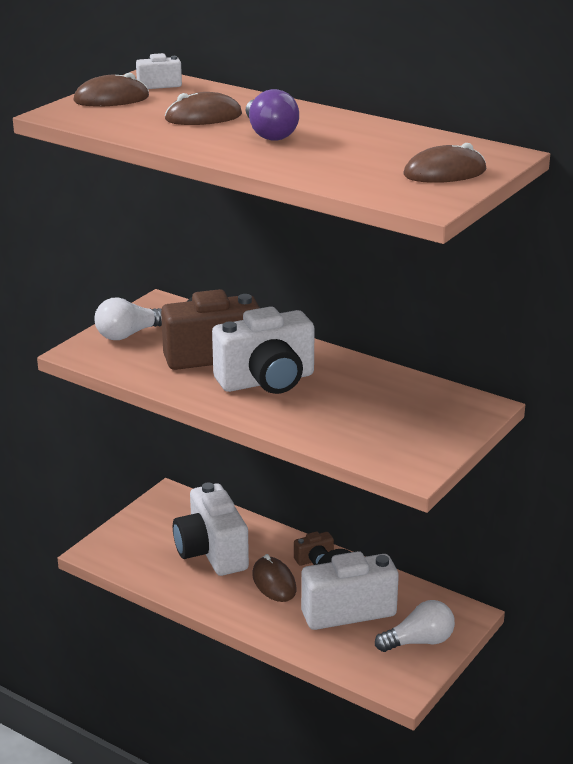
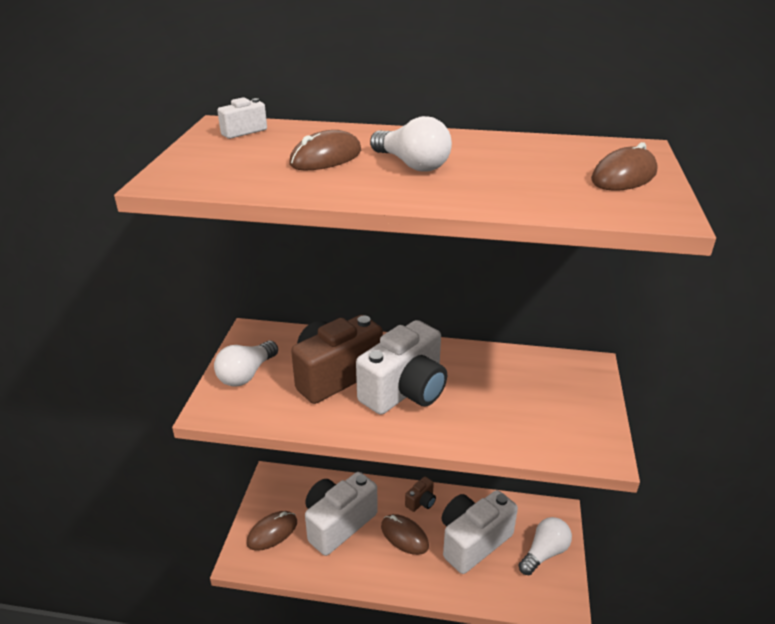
camera: 25 degrees left, 5 degrees up
(111, 99) = (209, 154): brown mouse -> brown mouse (272, 532)
(211, 552) = (338, 523): white camera -> white camera turned 90 degrees clockwise
(269, 134) = (412, 164): purple light bulb -> white light bulb

